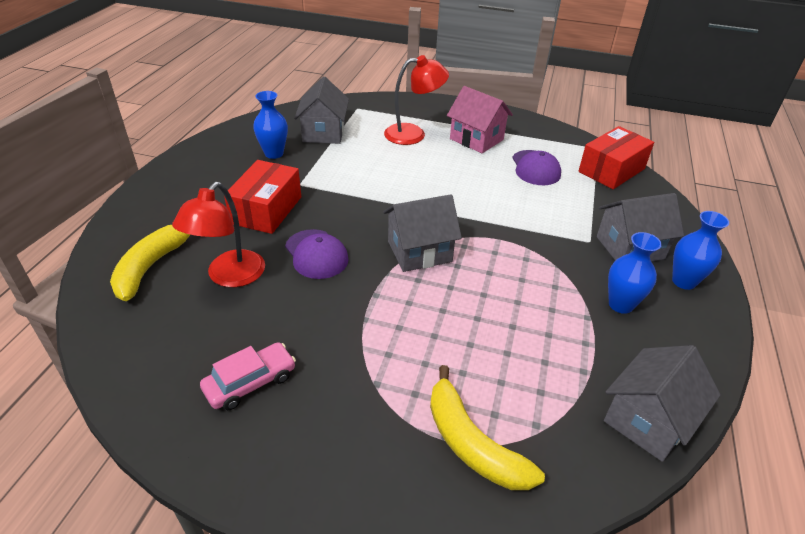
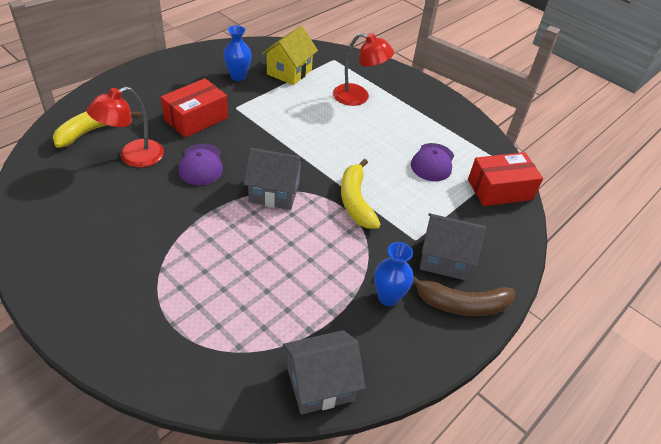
camera: 25 degrees right, 5 degrees up
(250, 382) = (89, 232): pink car -> none
(324, 133) = (289, 72): grey house -> yellow house
(472, 443) = (186, 336): yellow banana -> yellow banana (356, 201)
(476, 139) = (407, 120): pink house -> none
(684, 281) = (461, 304): blue vase -> brown banana

